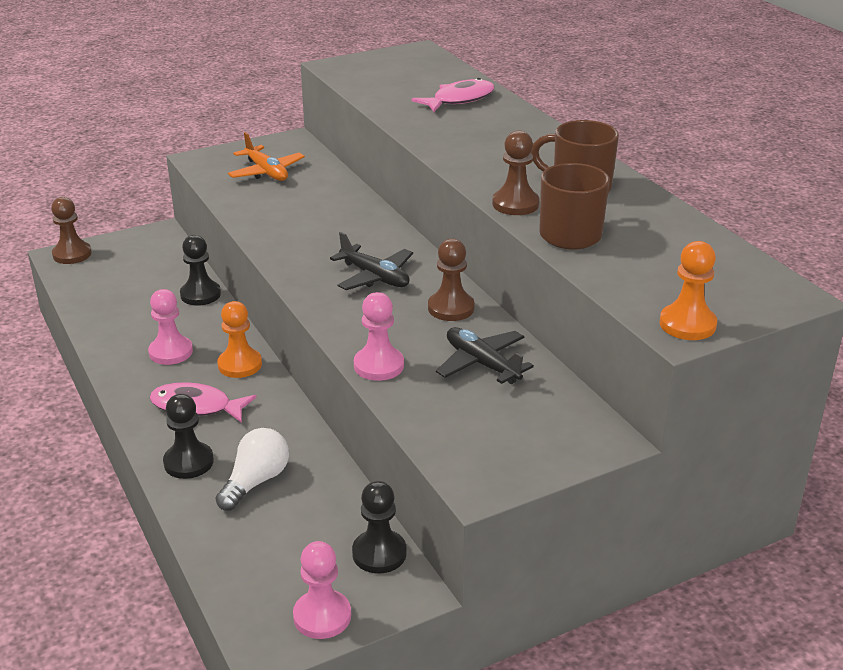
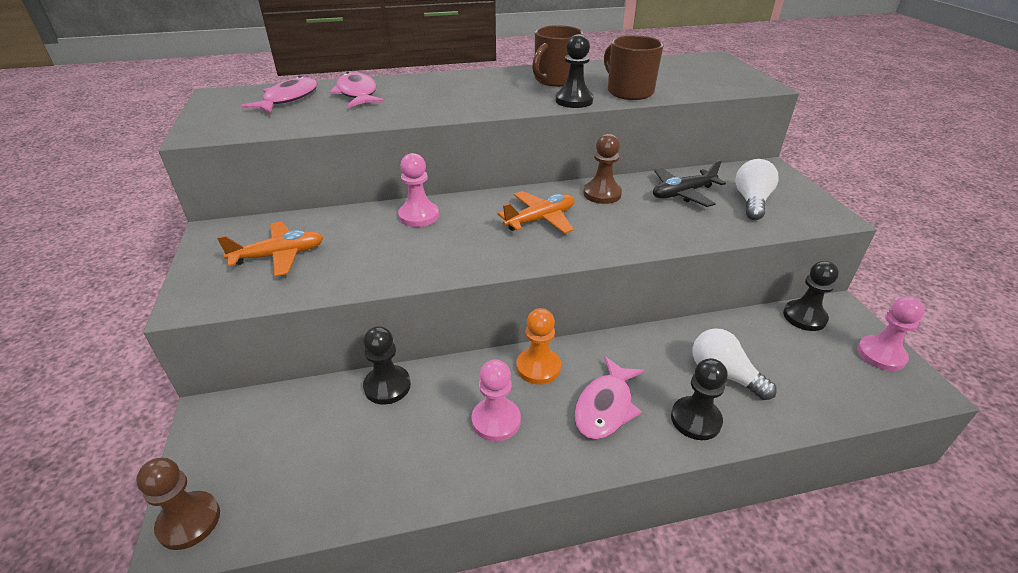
camera: 75 degrees left, 5 degrees up
(375, 277) = (540, 219): black plane -> orange plane
(378, 365) = (683, 235): pink pawn -> pink pawn (419, 216)
(426, 77) = (288, 99): none -> pink fish
(488, 417) = (751, 201): none -> white light bulb
(515, 204) = (574, 101): brown pawn -> black pawn
(687, 324) = (752, 82): orange pawn -> none

